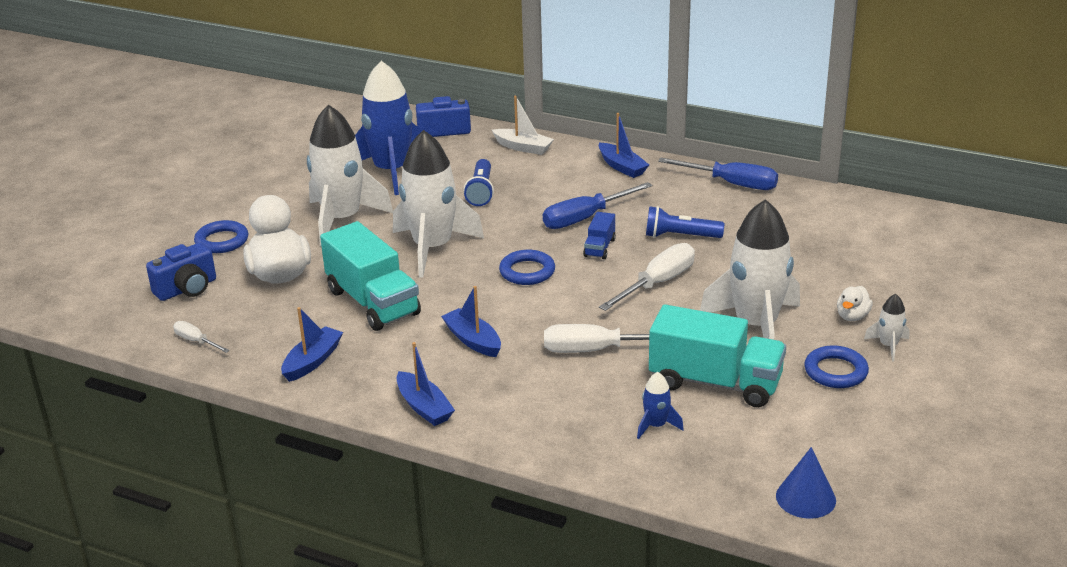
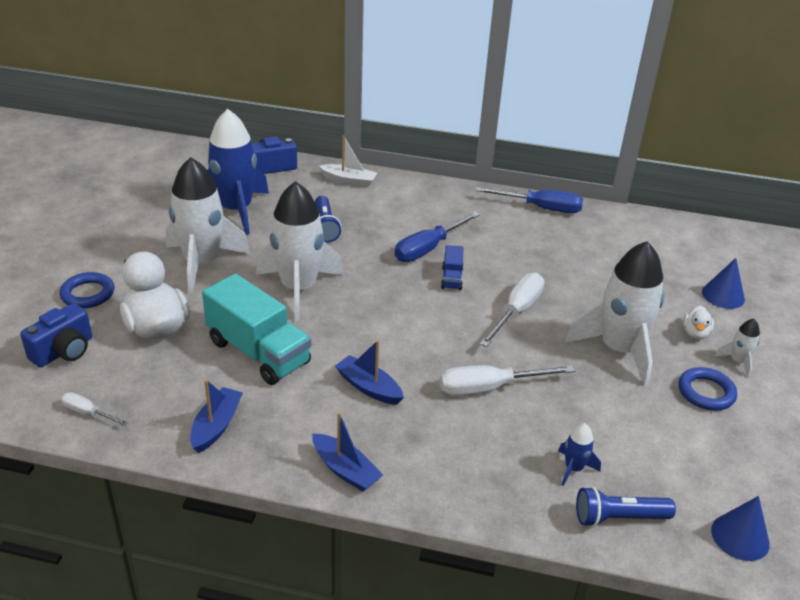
camera: 15 degrees left, 5 degrees up
(527, 271) = (395, 308): blue ring -> none
(622, 167) = (442, 196): blue boat -> none
(680, 236) = (518, 262): blue flashlight -> blue flashlight (619, 517)
(715, 383) = (608, 414): turquoise truck -> none
(905, 282) = (723, 295): none -> blue cone

